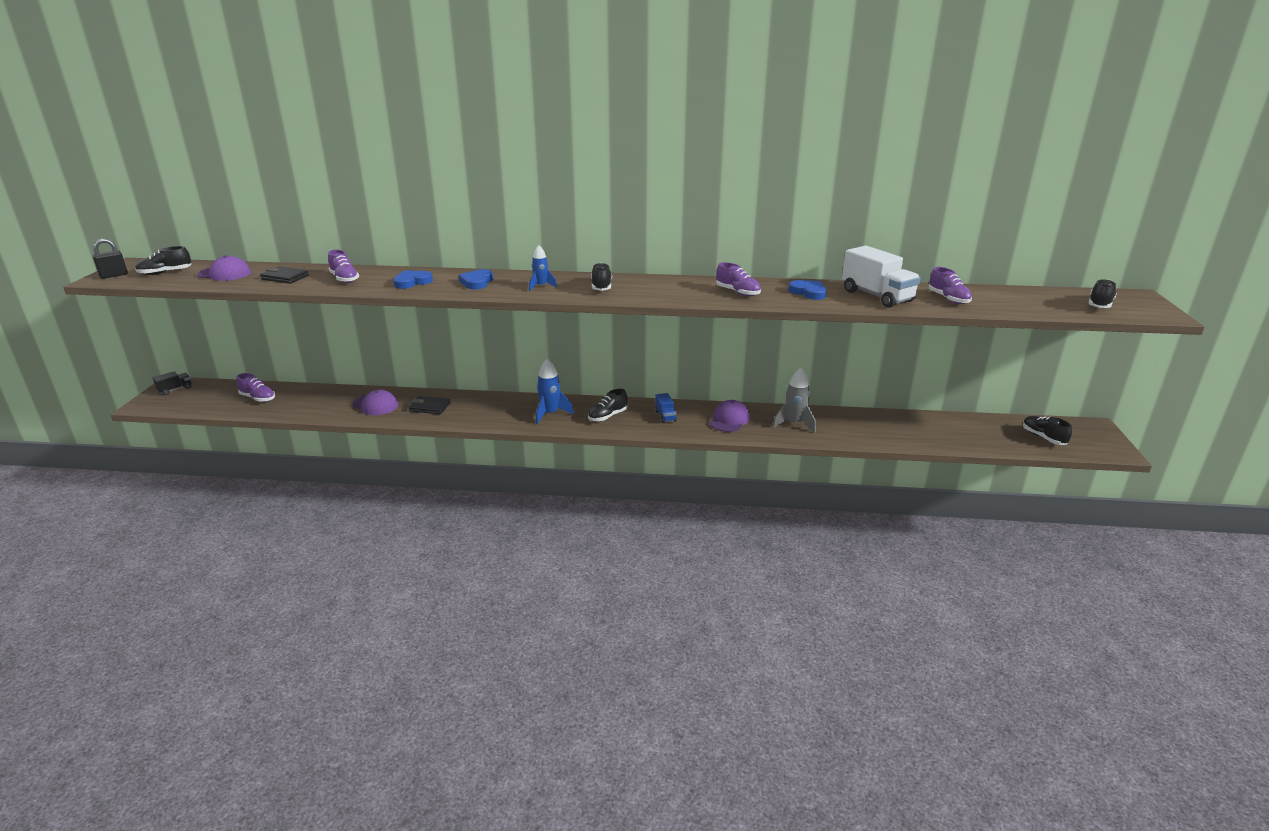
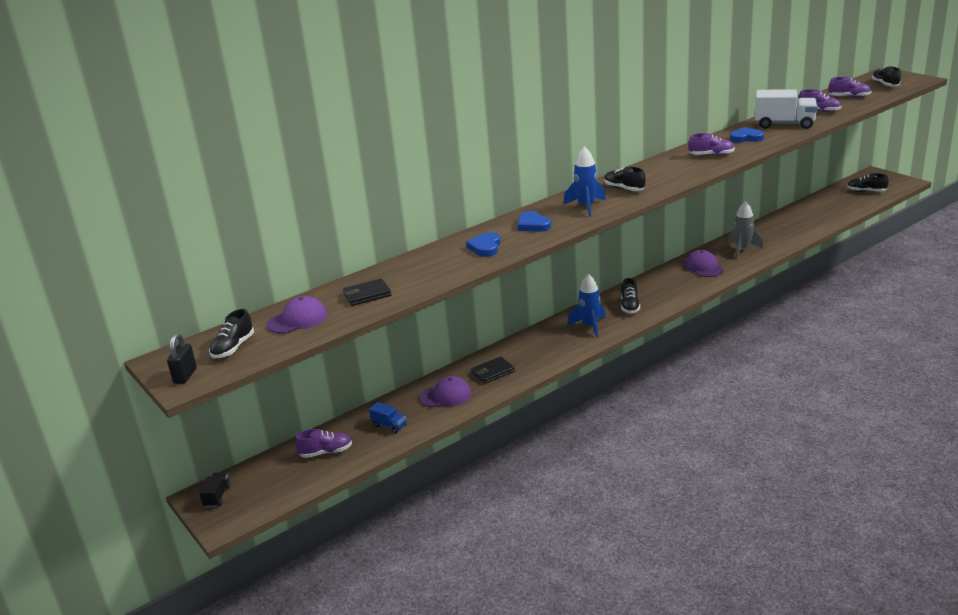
camera: 40 degrees left, 0 degrees up
(344, 279) = (423, 271): purple shoe -> purple shoe (849, 97)
(541, 286) = (586, 207): blue rocket -> blue rocket, size x1.56
(665, 416) = (663, 286): blue truck -> blue truck (389, 426)

